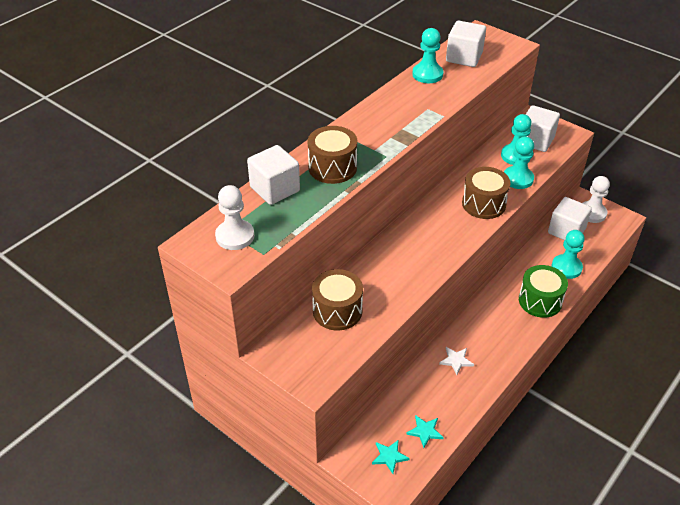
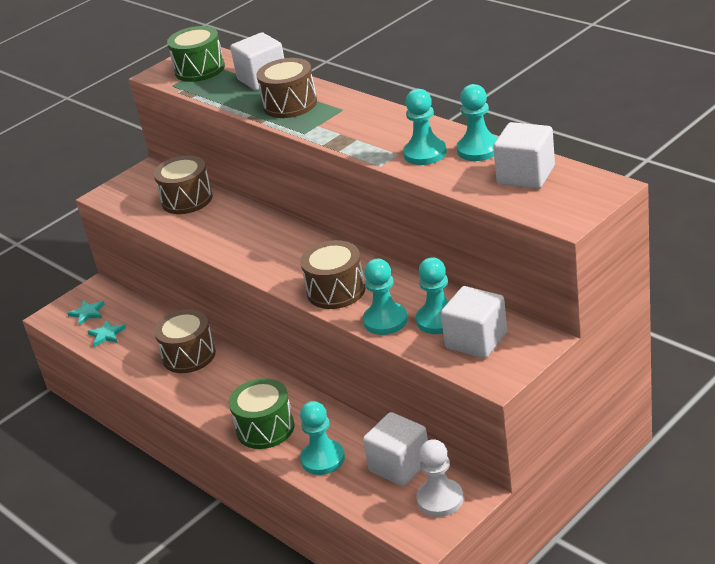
camera: 100 degrees right, 10 degrees down
(235, 236) = (200, 69): white pawn -> green drum
(429, 96) = (425, 153): none -> turquoise pawn
(456, 360) = (189, 355): white star -> brown drum

